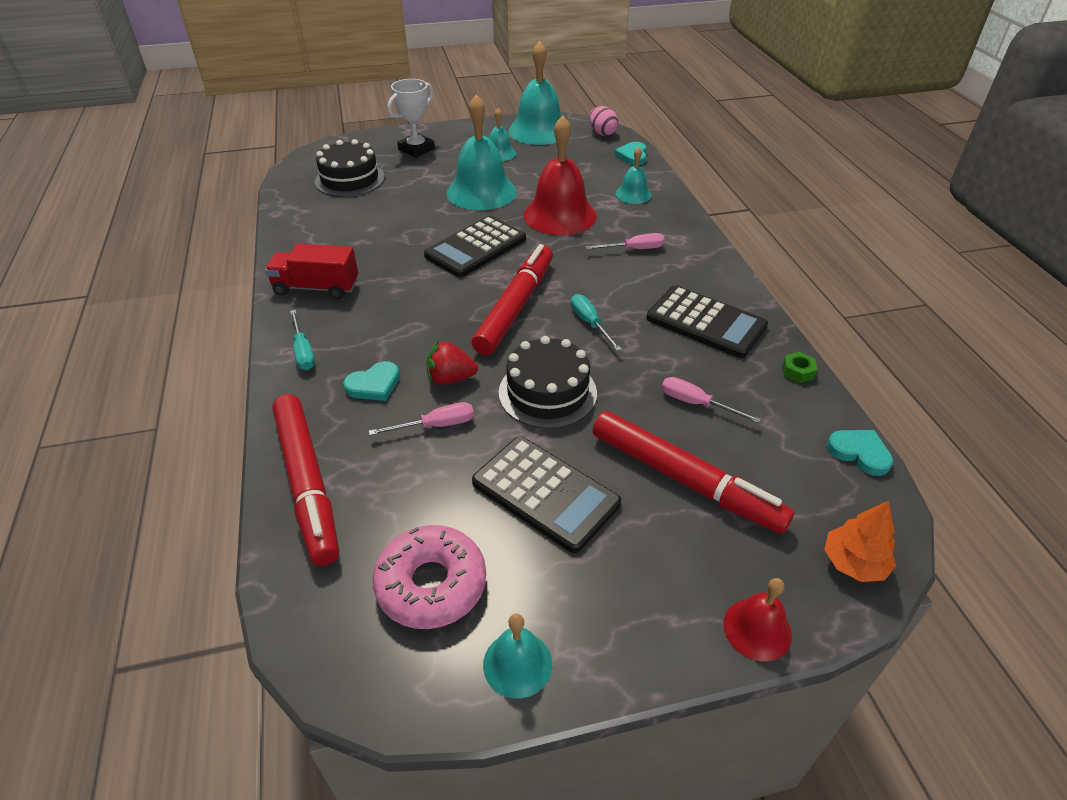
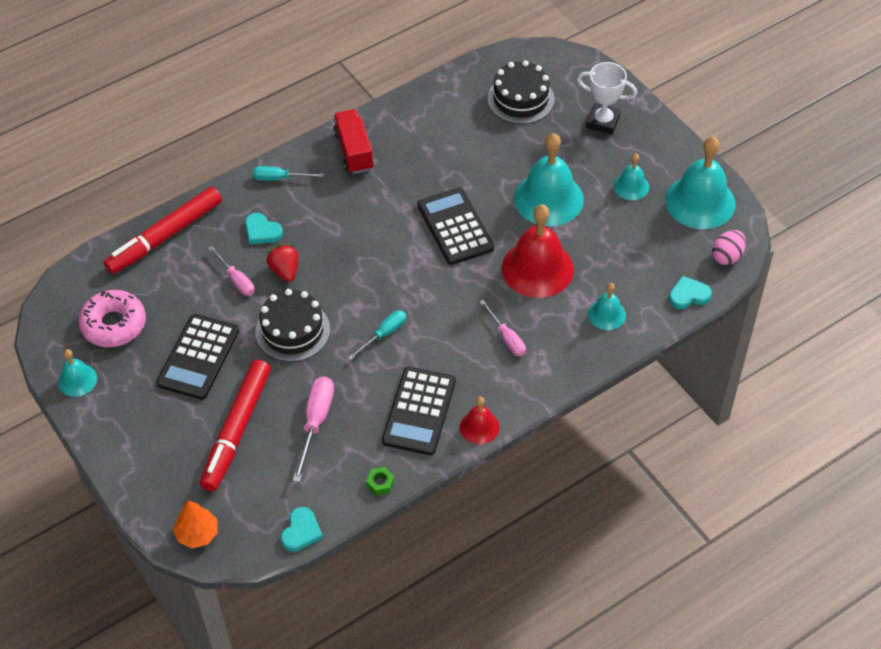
camera: 70 degrees right, 10 degrees up
(303, 351) = (279, 178): turquoise screwdriver -> turquoise screwdriver turned 45 degrees clockwise
(476, 247) = (455, 227): black calculator -> black calculator turned 45 degrees clockwise
(516, 306) = (384, 280): red marker -> none
(696, 403) = (316, 423): pink screwdriver -> pink screwdriver, size x1.53
(757, 629) = (132, 487): red bell -> red bell (479, 427)

